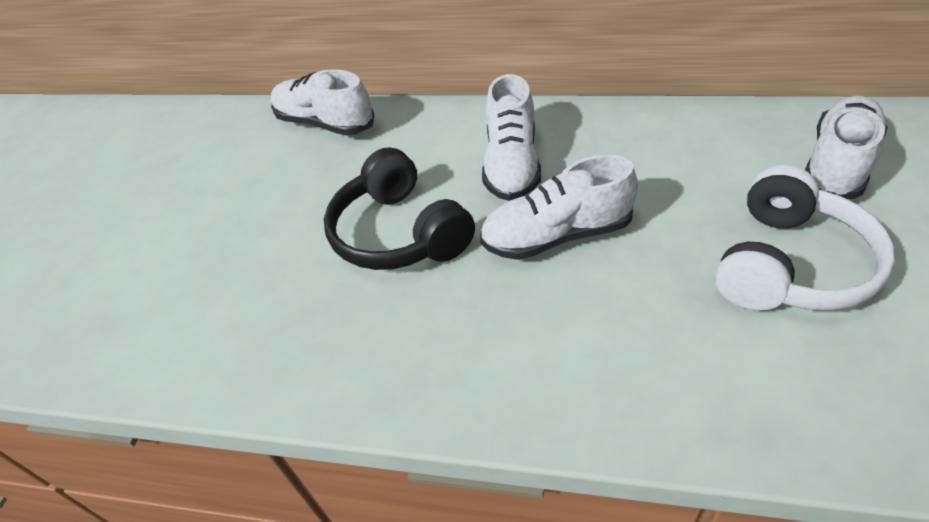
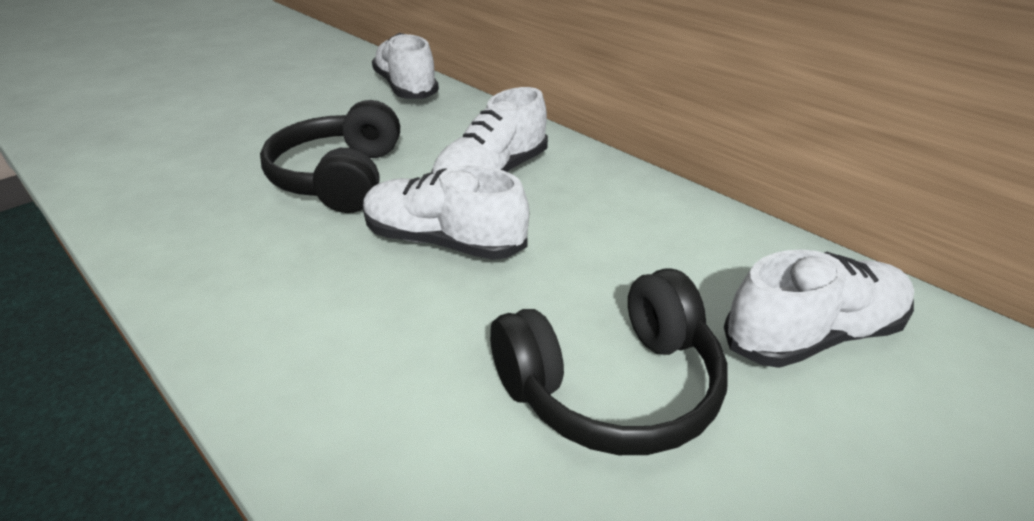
camera: 30 degrees right, 10 degrees down
(789, 265) = (612, 387): white headphones -> black headphones

